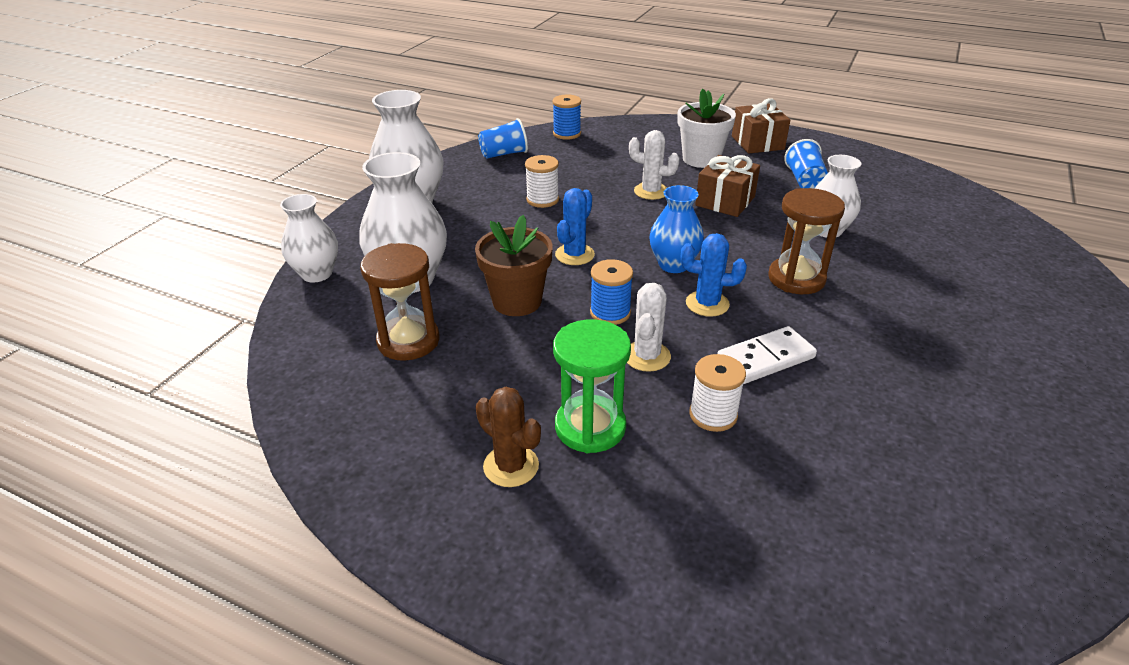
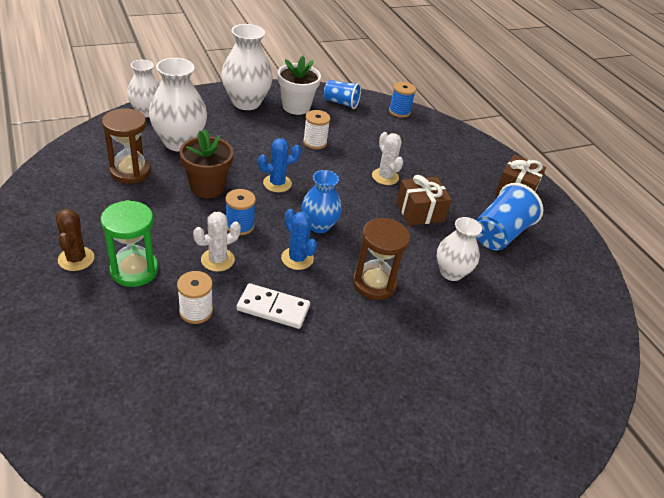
camera: 35 degrees right, 5 degrees up
(701, 159) = (455, 177): white flower pot -> white flower pot (296, 107)
(804, 181) = (499, 234): blue cup -> blue cup, size x1.54

